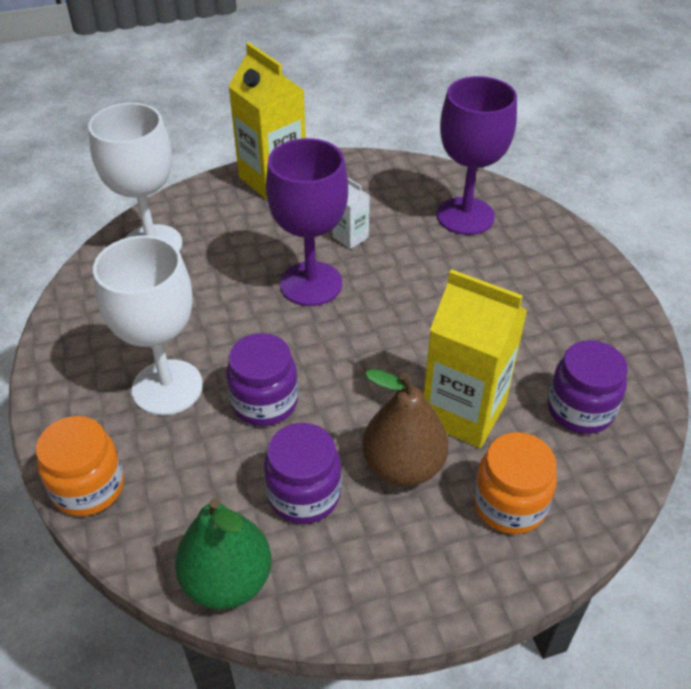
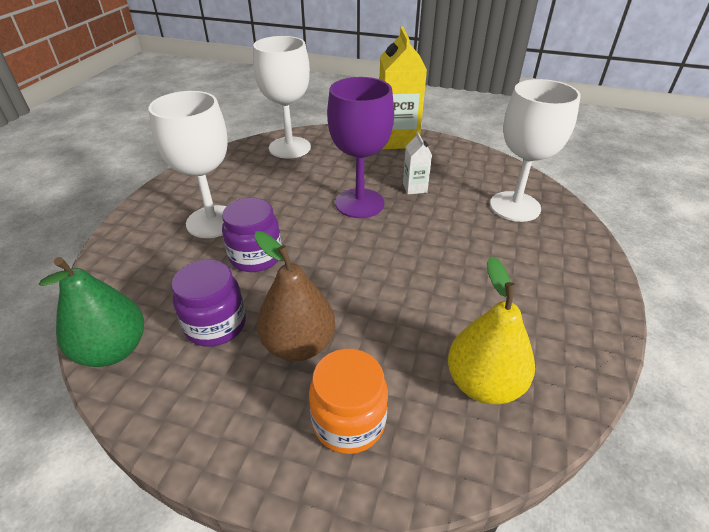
camera: 35 degrees right, 5 degrees down
(88, 487) = (112, 253): orange jar -> none
(463, 413) = (381, 333): yellow carton -> none
(465, 216) = (515, 206): purple goblet -> white goblet
(580, 409) = (483, 383): purple jar -> yellow pear

